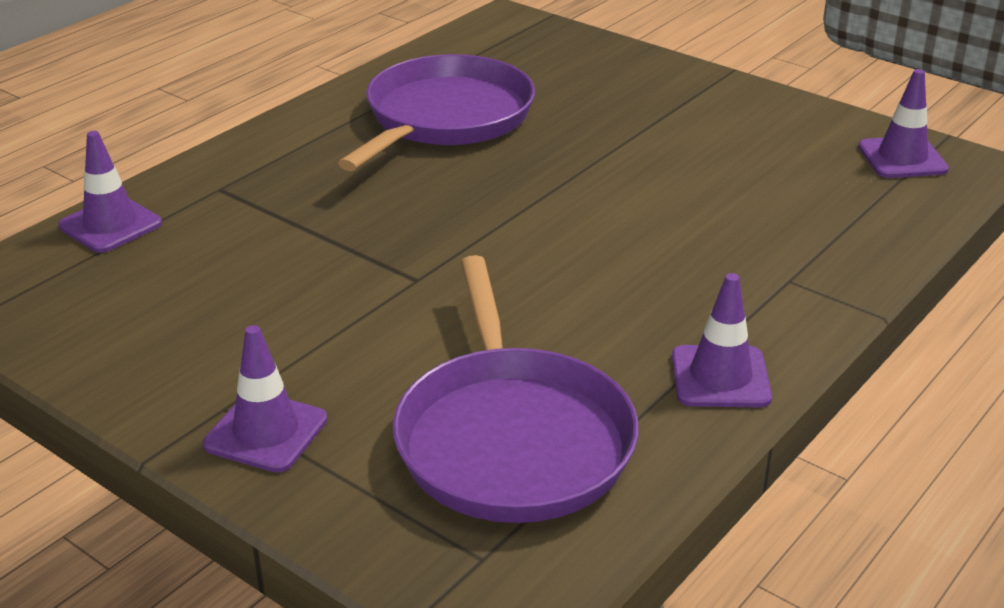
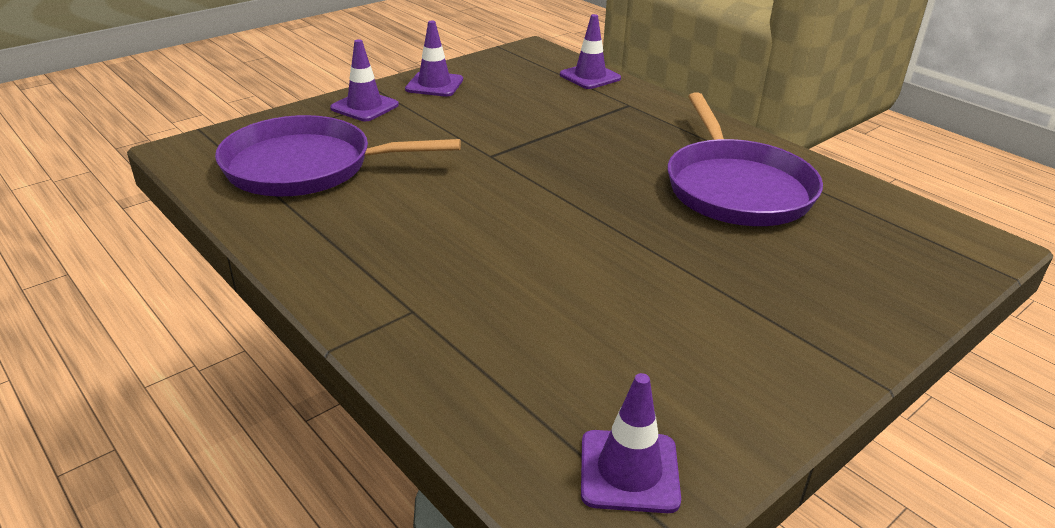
camera: 100 degrees right, 0 degrees up
(445, 118) = (736, 188): purple pan -> purple pan turned 45 degrees clockwise
(720, 377) = (308, 247): purple traffic cone -> purple traffic cone (434, 85)

